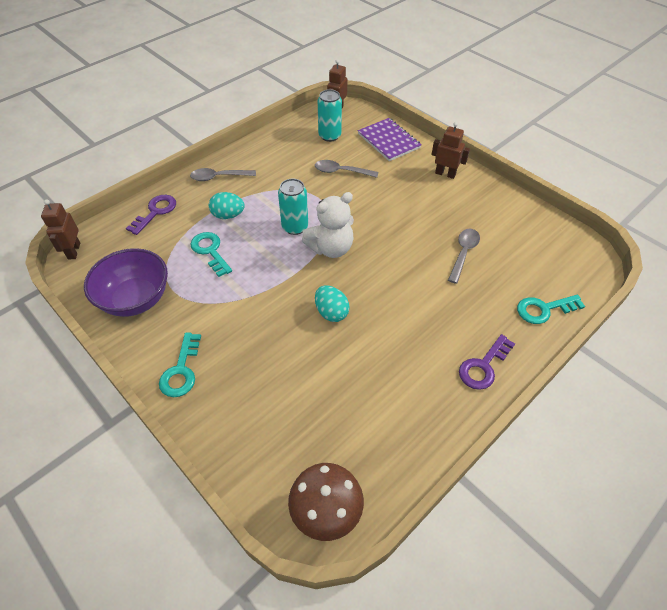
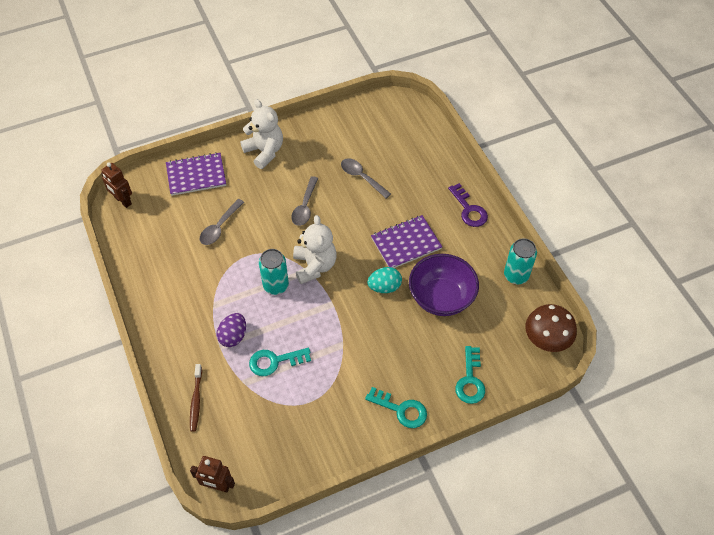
camera: 70 degrees left, 5 degrees up
(136, 299) = (308, 435): purple bowl -> purple bowl (441, 297)
(155, 212) = (196, 400): purple key -> brown toothbrush
(219, 177) = (172, 332): grey spoon -> grey spoon (305, 206)
(228, 215) = (233, 336): turquoise egg -> purple egg
(329, 136) = (160, 219): turquoise can -> turquoise can (516, 275)
(398, 316) = (406, 243): none -> purple notebook
(445, 174) = (264, 151): brown robot -> white teddy bear
(544, 309) = (435, 153): turquoise key -> turquoise key (470, 380)

